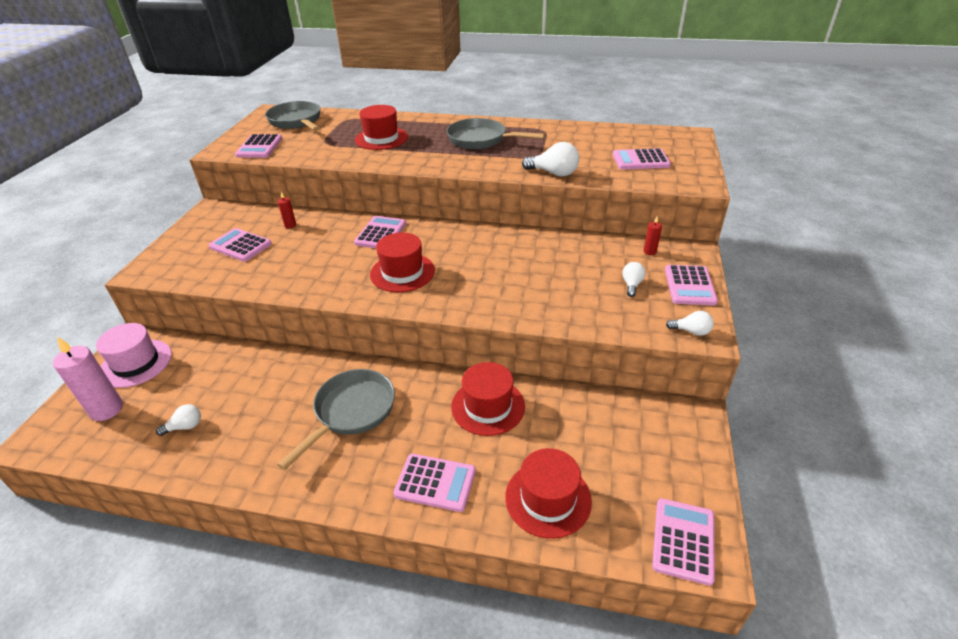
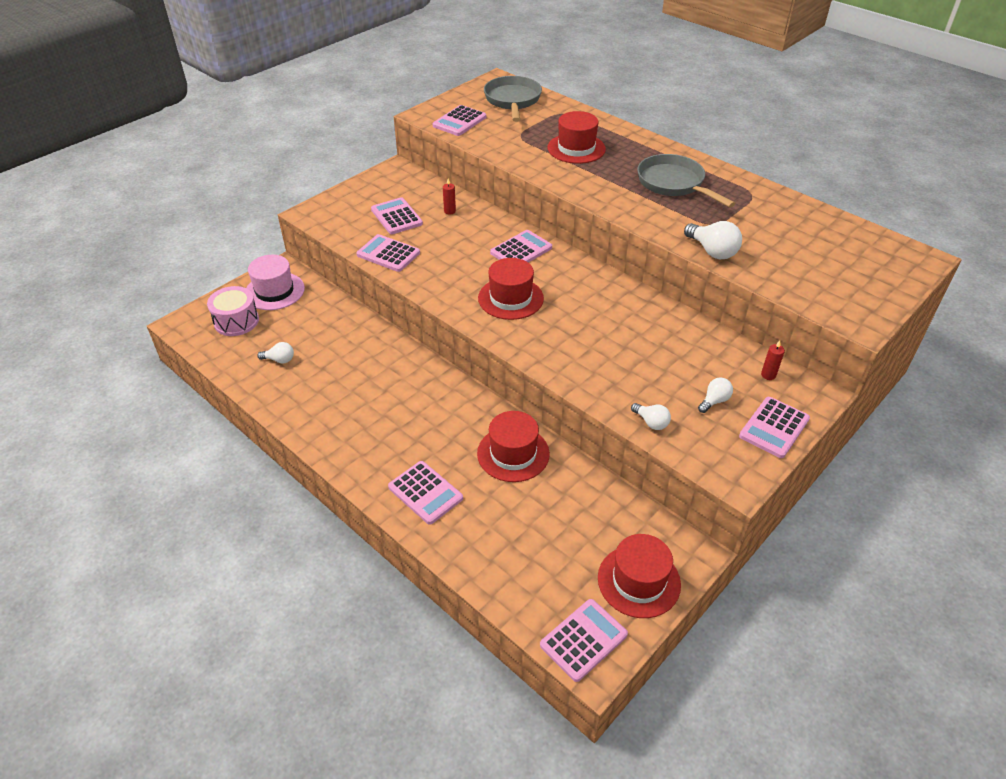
camera: 30 degrees right, 5 degrees up
(107, 409) = (236, 321): pink candle -> pink drum
(351, 412) = (402, 405): grey pan -> none
(548, 498) = (502, 550): red hat -> red hat (639, 581)
(640, 160) = (824, 270): pink calculator -> pink calculator (388, 254)
(691, 331) = (728, 471): white light bulb -> white light bulb (651, 422)

